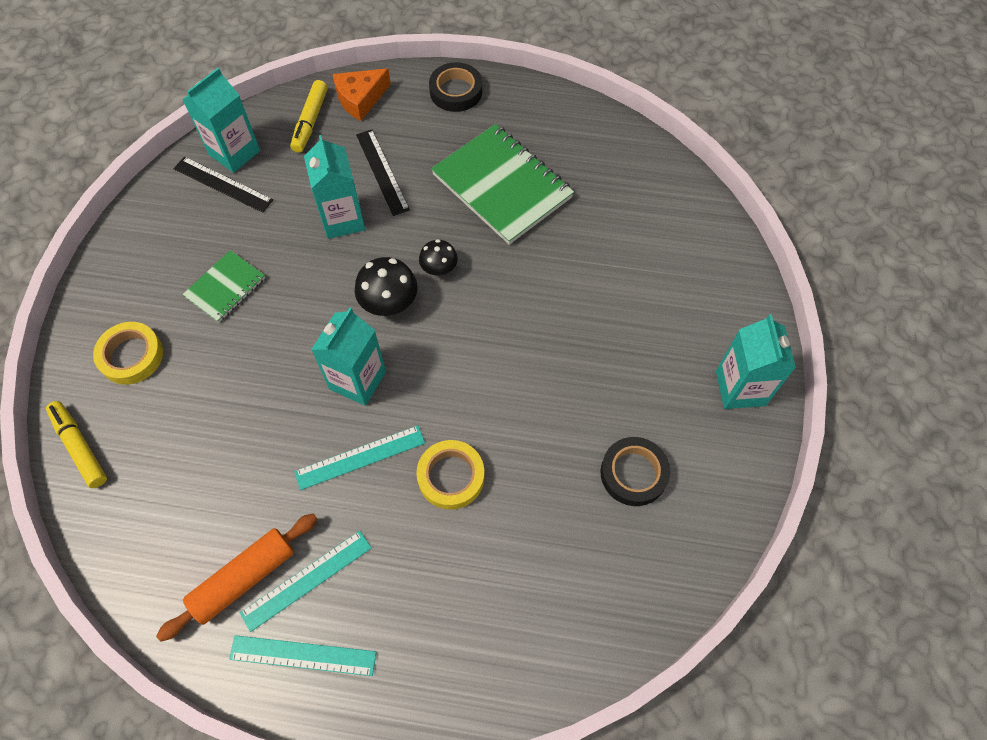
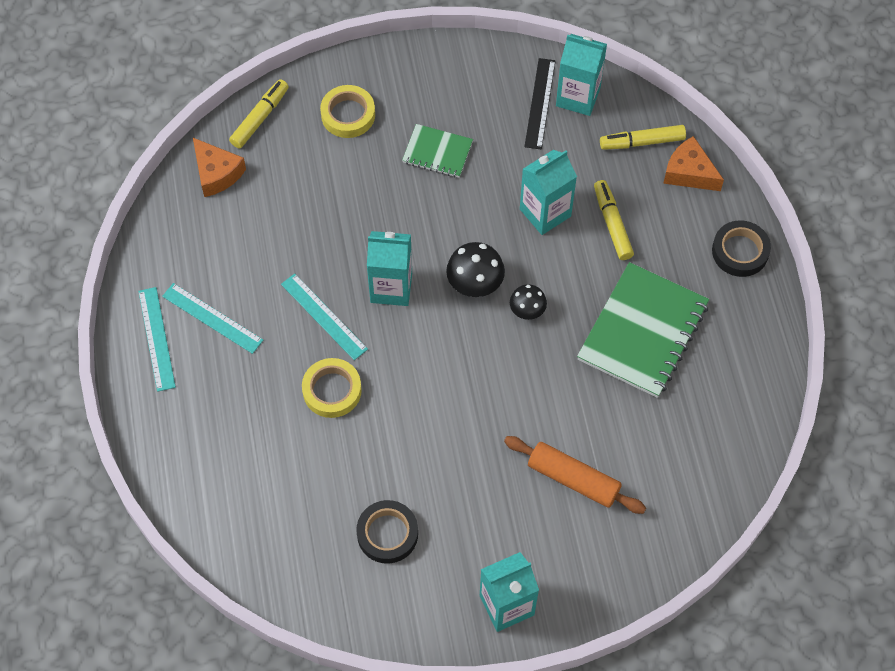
camera: 70 degrees right, 0 degrees up
(123, 517) = (217, 173): none -> orange cheese
(244, 578) = (199, 275): orange rolling pin -> orange rolling pin (573, 479)
(382, 172) = (612, 224): black ruler -> yellow marker

